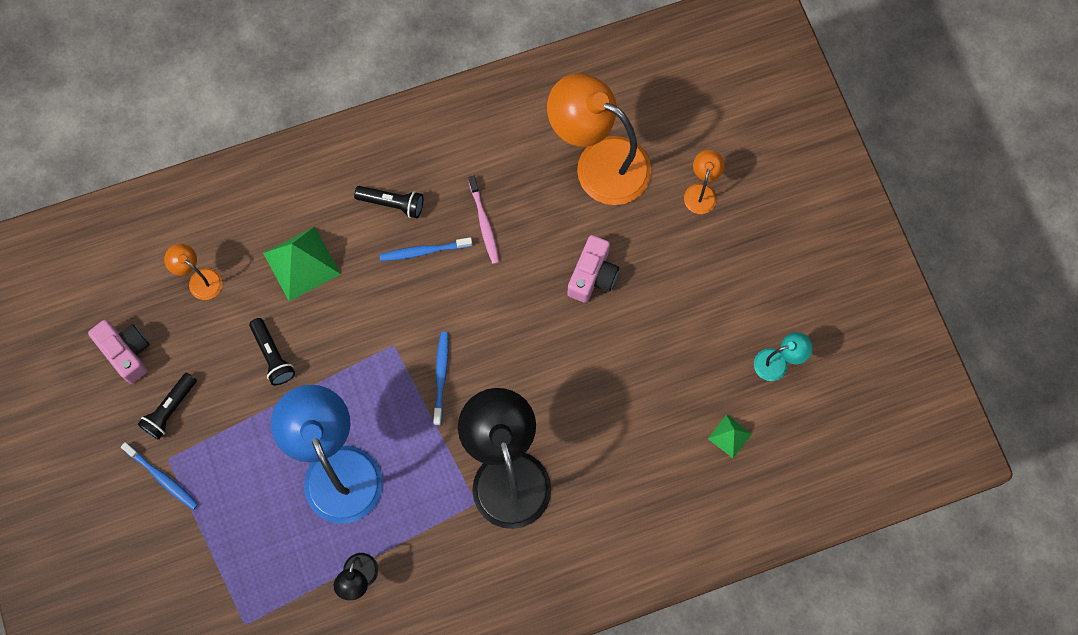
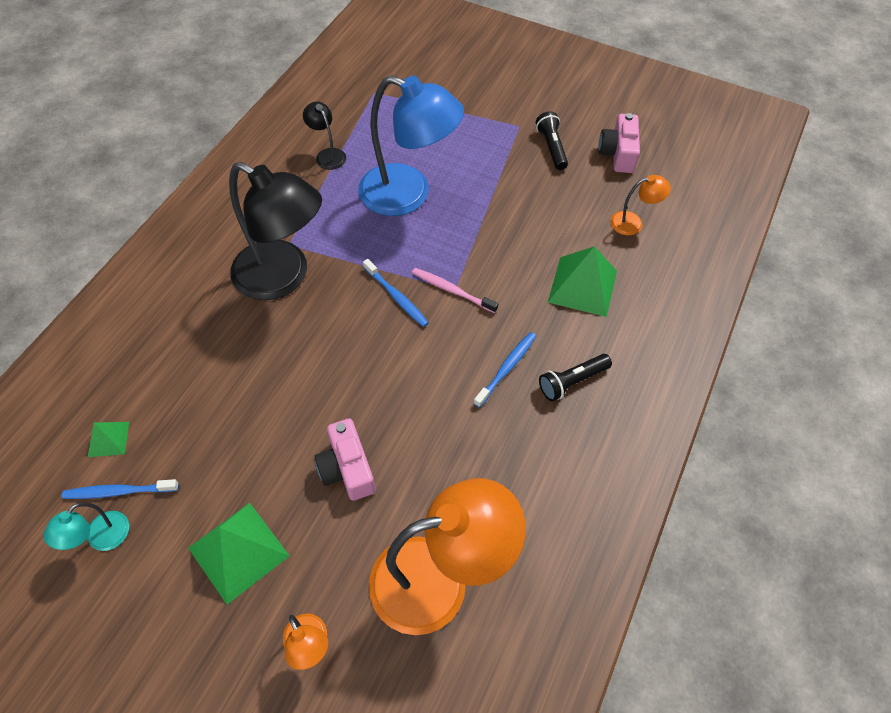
camera: 135 degrees right, 15 degrees down
(126, 352) = (618, 153): pink camera -> pink camera turned 90 degrees clockwise
(163, 478) = (509, 116): blue toothbrush -> blue toothbrush (118, 491)
(273, 356) = (528, 219): black flashlight -> none
(484, 224) = (483, 430): pink toothbrush -> pink toothbrush (451, 290)
(701, 281) = (238, 551): none -> green pyramid

